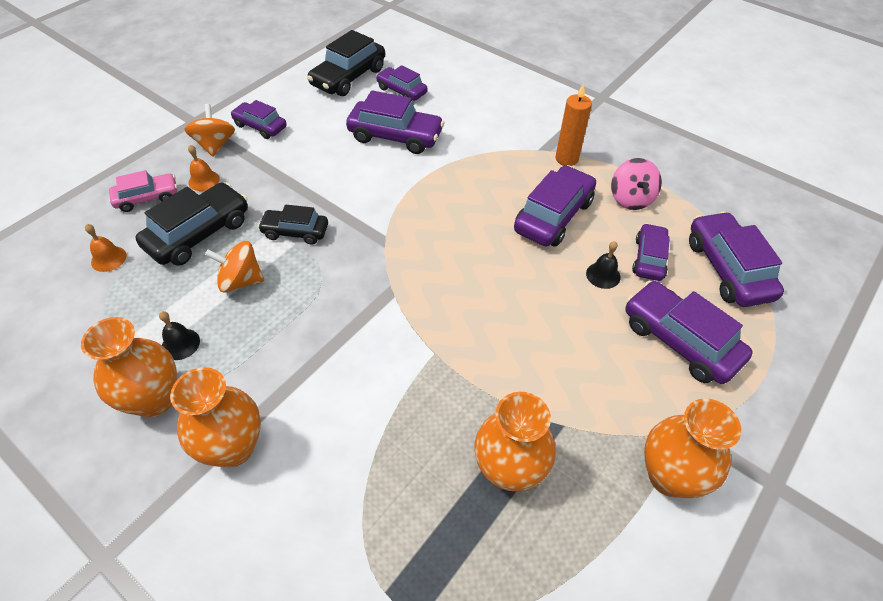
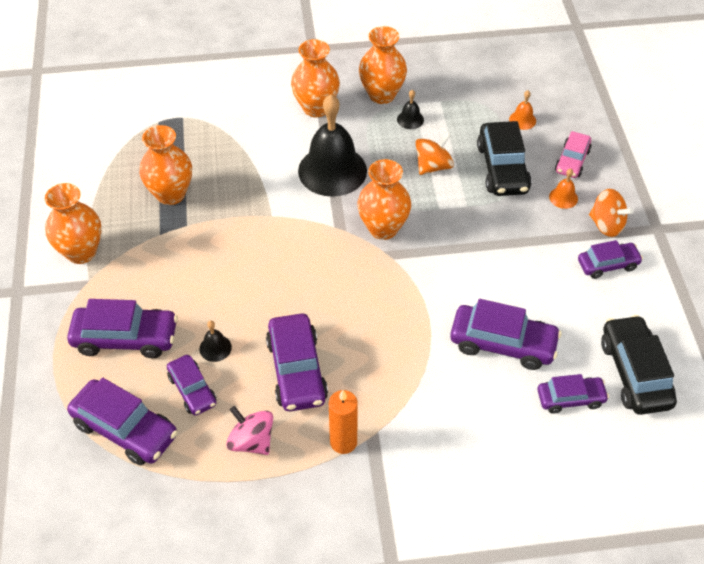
camera: 135 degrees right, 0 degrees up
(295, 232) = (450, 215): black car -> none
(323, 352) = (332, 170): none -> black bell
(359, 263) = (383, 228): none -> orange vase
(395, 136) = (503, 344): purple car -> purple car turned 135 degrees counterclockwise

